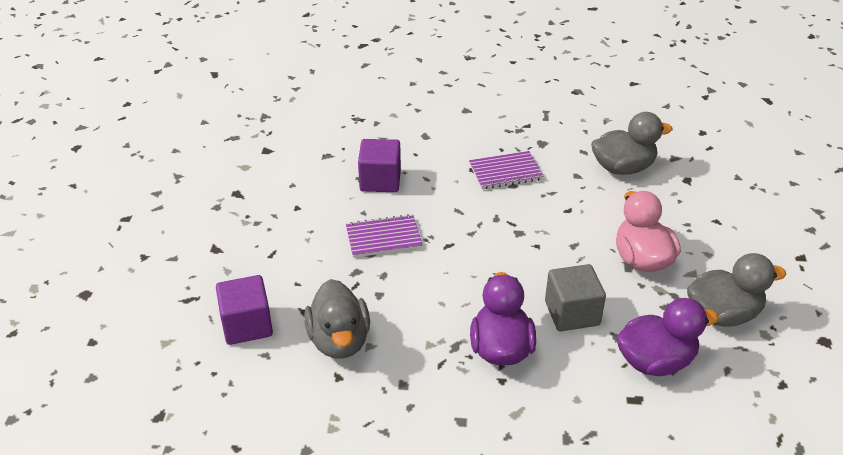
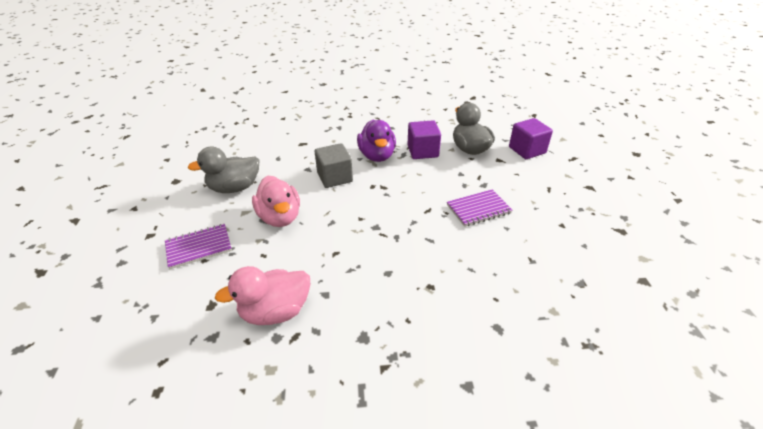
camera: 170 degrees right, 0 degrees up
(380, 180) = (511, 260): purple cube -> purple cube (422, 151)
(505, 172) = (397, 287): purple notebook -> purple notebook (199, 247)
(623, 168) = (275, 311): grey duck -> pink duck
(655, 361) = (287, 160): purple duck -> none

